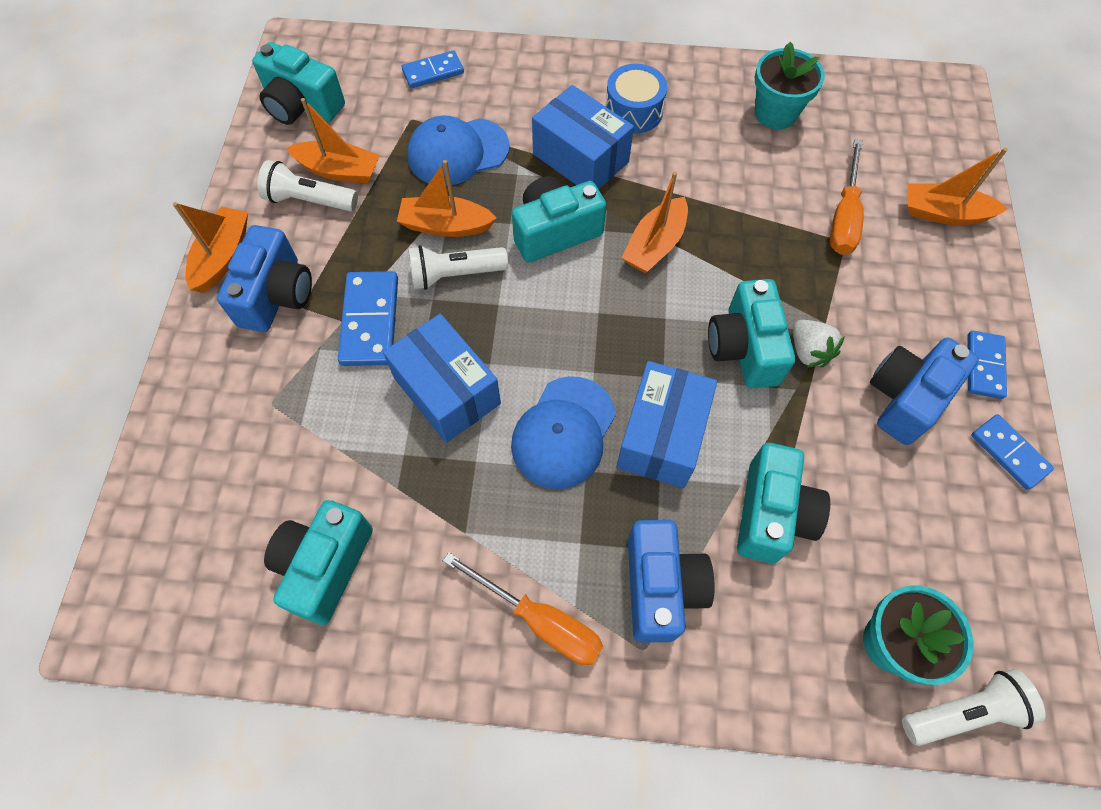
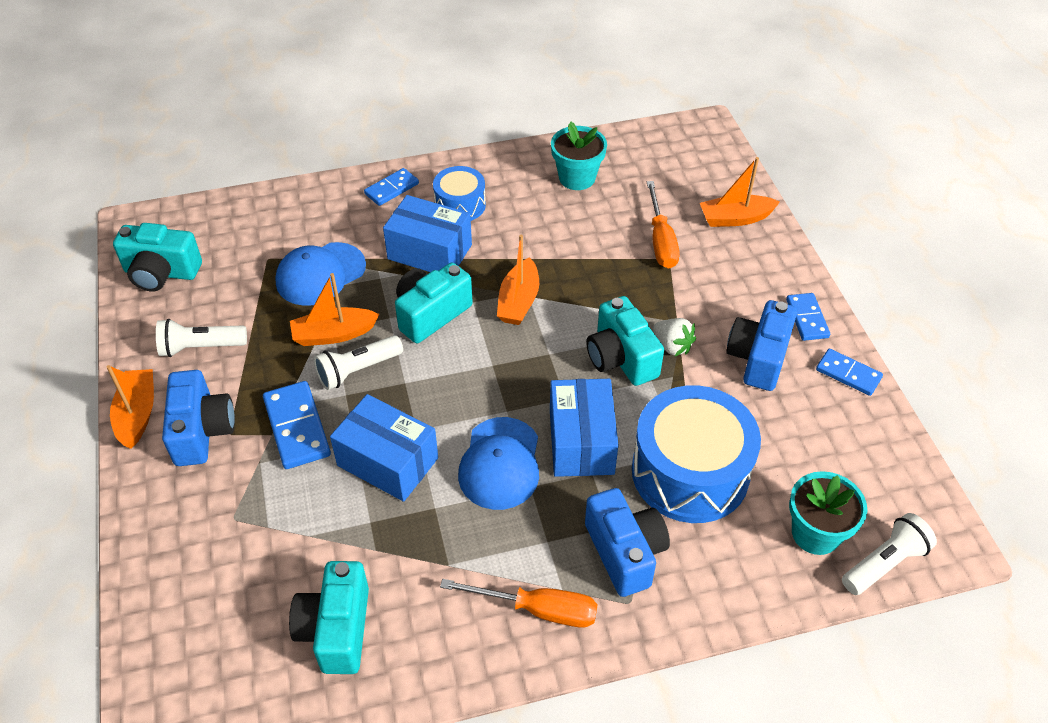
camera: 20 degrees left, 15 degrees down
(339, 170) = (218, 316): orange boat -> none
(433, 72) = (272, 216): blue domino -> blue domino (391, 189)
(771, 514) = (690, 472): turquoise camera -> blue drum

